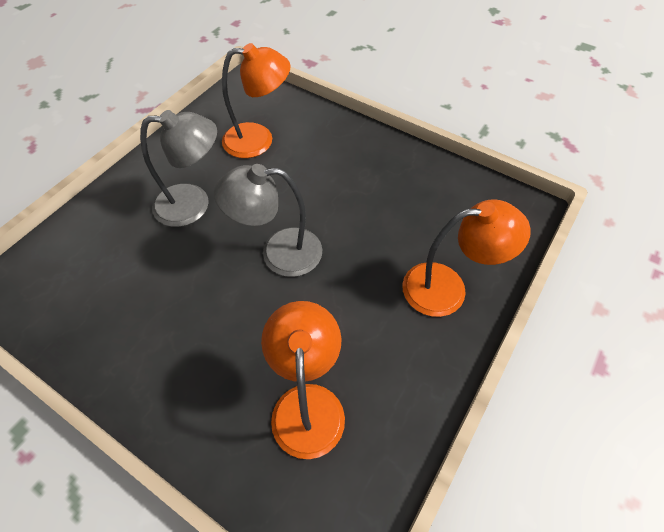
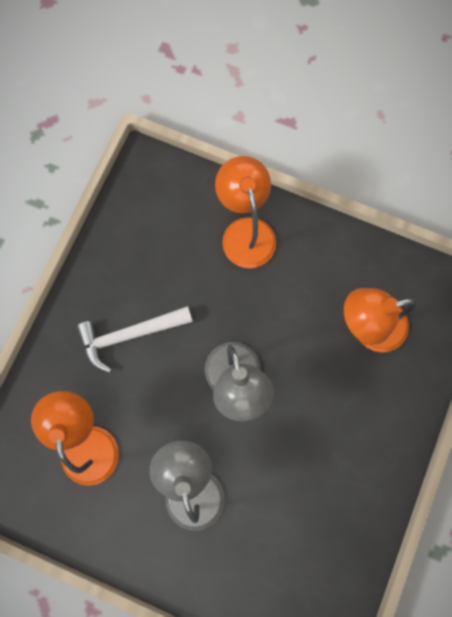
camera: 100 degrees left, 20 degrees up
(346, 177) = (130, 335): none -> white hammer

